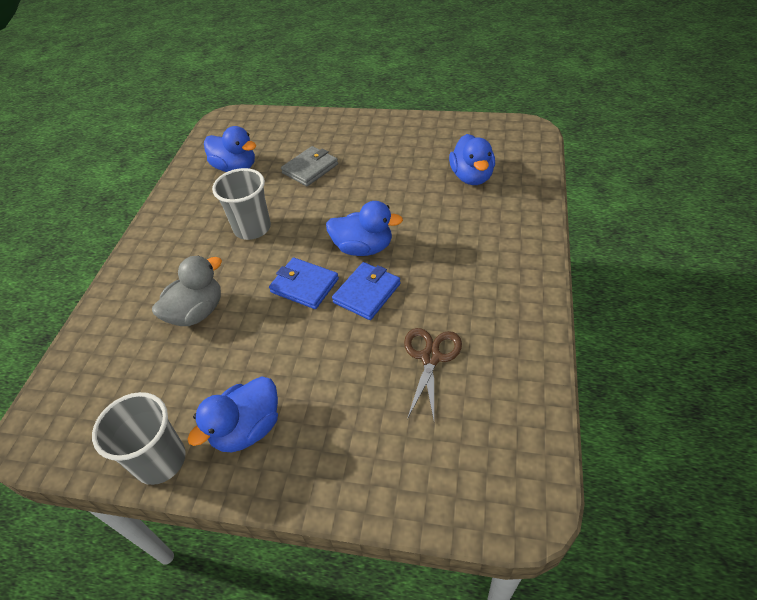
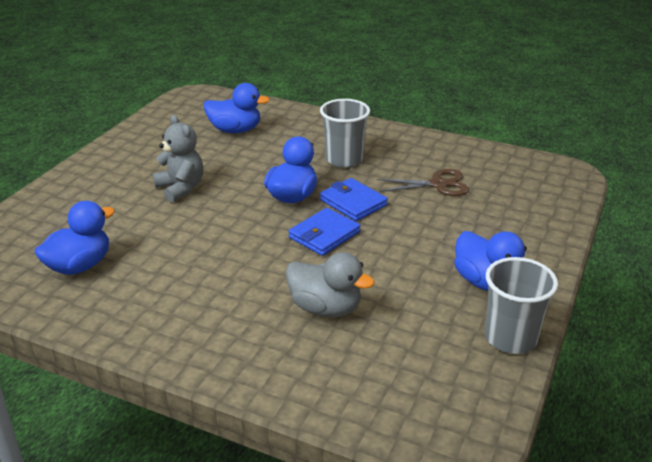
camera: 80 degrees left, 15 degrees down
(197, 312) = (325, 308): grey duck -> grey duck turned 150 degrees clockwise
(252, 228) = (212, 261): grey cup -> grey cup (344, 159)
(310, 169) = (137, 212): grey wallet -> none
(353, 178) = (181, 188): none -> grey teddy bear
(430, 357) = (438, 184): brown scissors -> brown scissors turned 150 degrees clockwise

